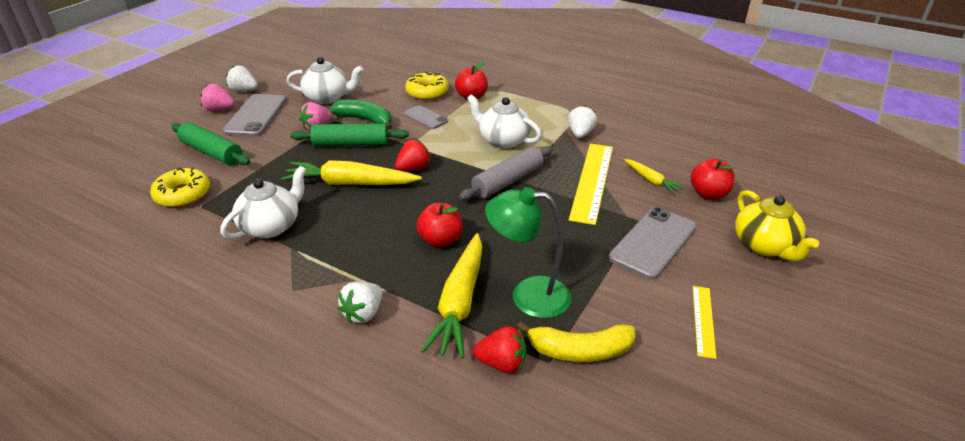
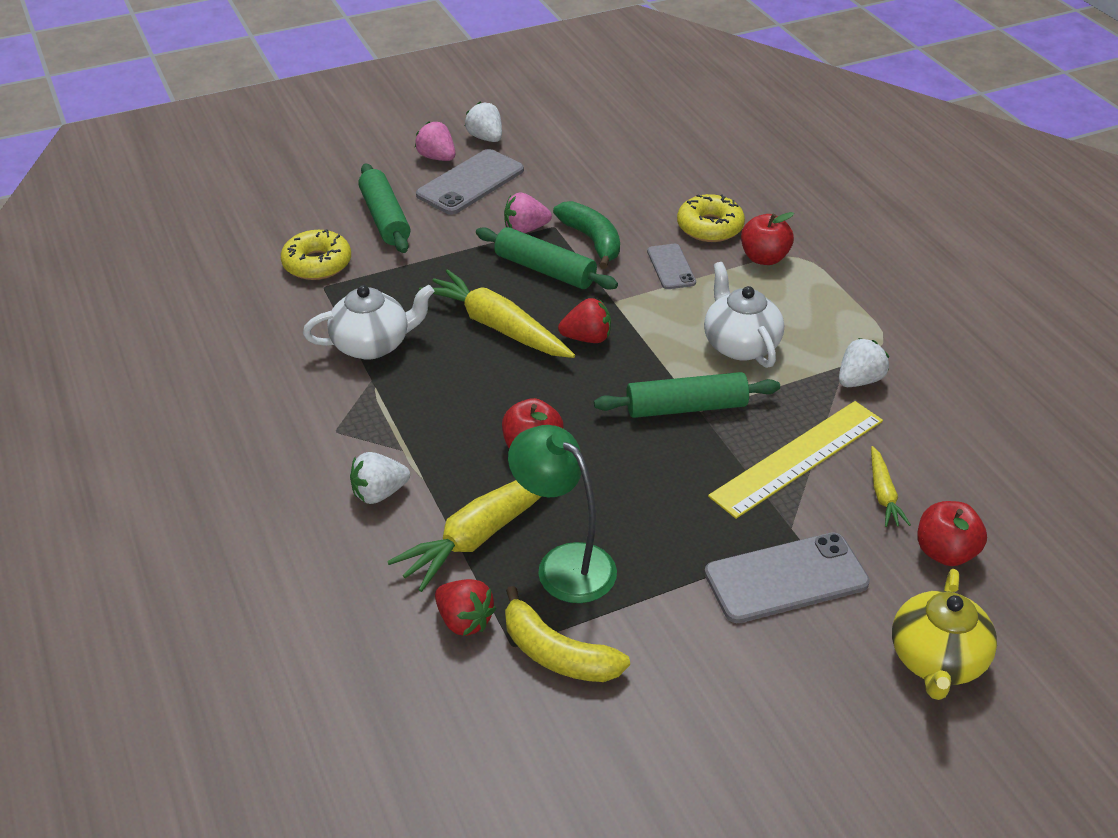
camera: 35 degrees right, 5 degrees up
(328, 98) = (575, 187): white teapot -> none
(508, 181) = (686, 407): grey rolling pin -> green rolling pin
(703, 320) = (737, 702): yellow ruler -> none

